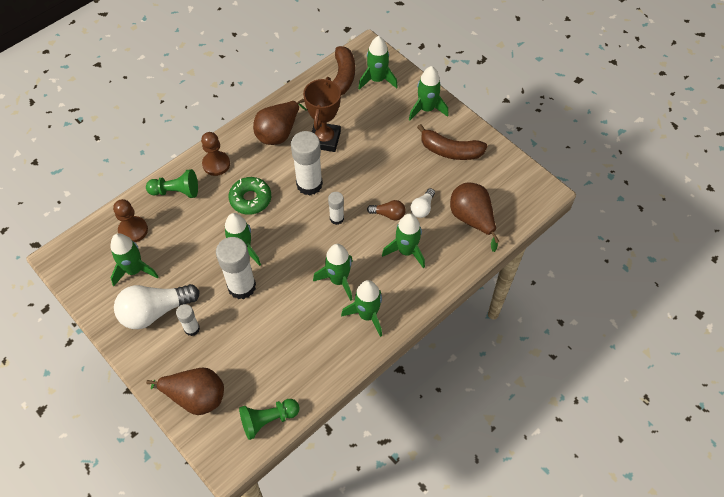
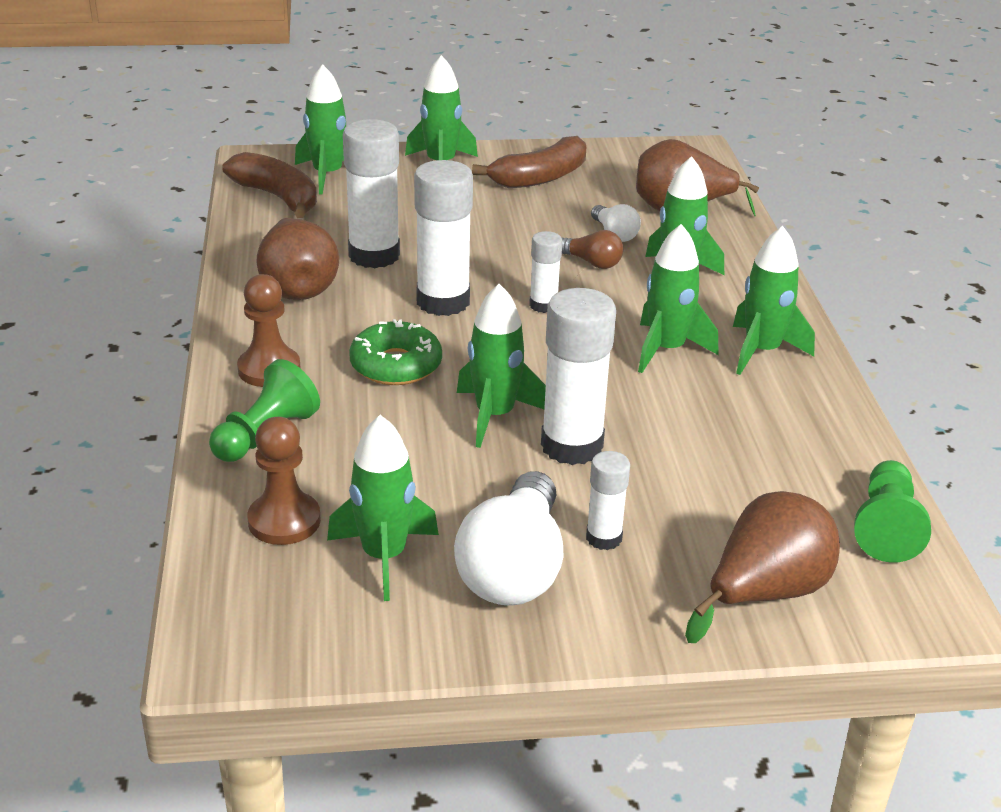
camera: 55 degrees left, 25 degrees down
(325, 139) = (374, 255): brown trophy -> white glue stick
(388, 214) = (592, 262): brown light bulb -> brown light bulb turned 75 degrees clockwise

